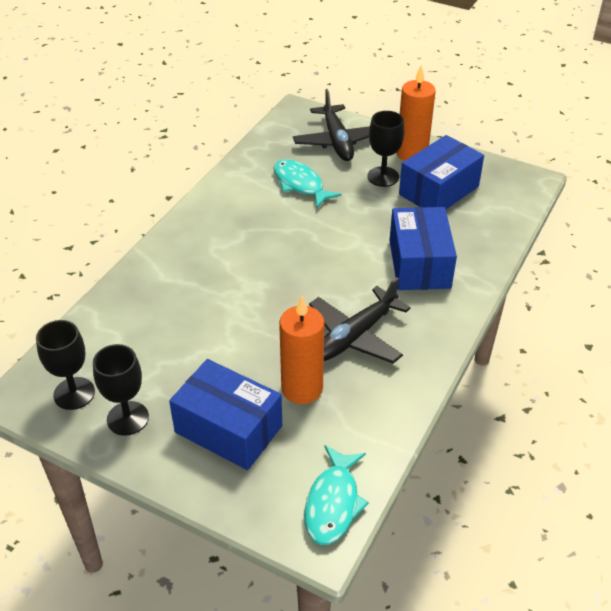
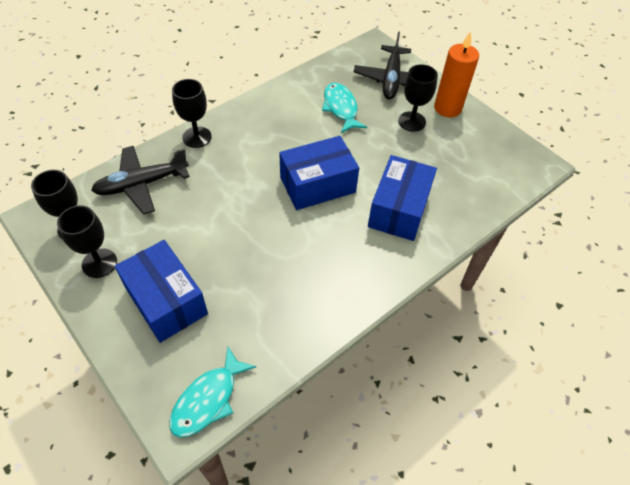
camera: 20 degrees right, 10 degrees up
(157, 258) = (197, 137): none -> black goblet
(302, 388) = (241, 287): orange candle -> none
(355, 336) = (310, 256): black plane -> black plane (142, 184)
(438, 190) = (452, 148): blue box -> blue box (317, 185)

